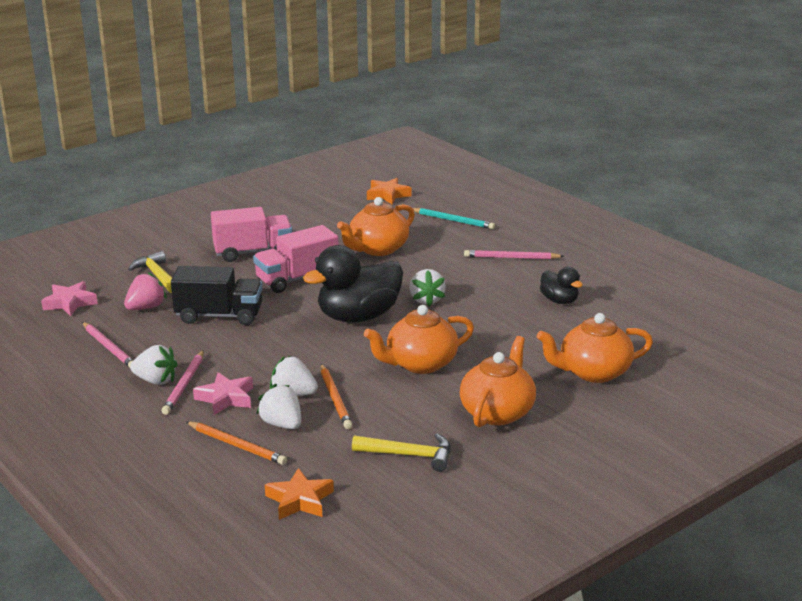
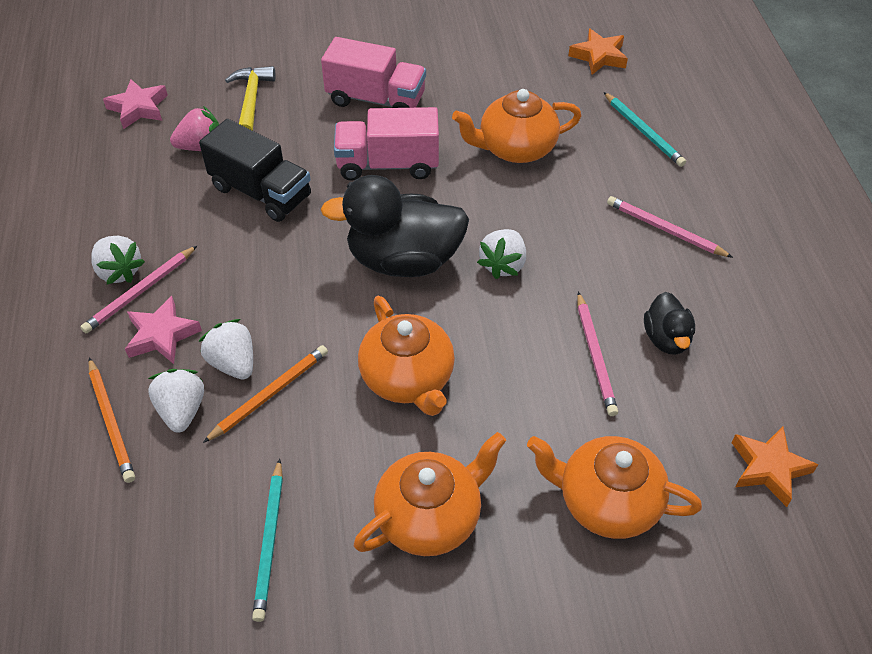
camera: 30 degrees right, 25 degrees up
(109, 347) = (118, 196): pink pencil -> pink pencil (595, 356)
(299, 500) = (98, 554): orange star -> orange star (768, 468)
(335, 399) = (269, 394): orange pencil -> orange pencil turned 150 degrees counterclockwise
(409, 455) = (270, 541): yellow hammer -> turquoise pencil
(420, 364) = (408, 378): orange teapot -> orange teapot turned 120 degrees counterclockwise

